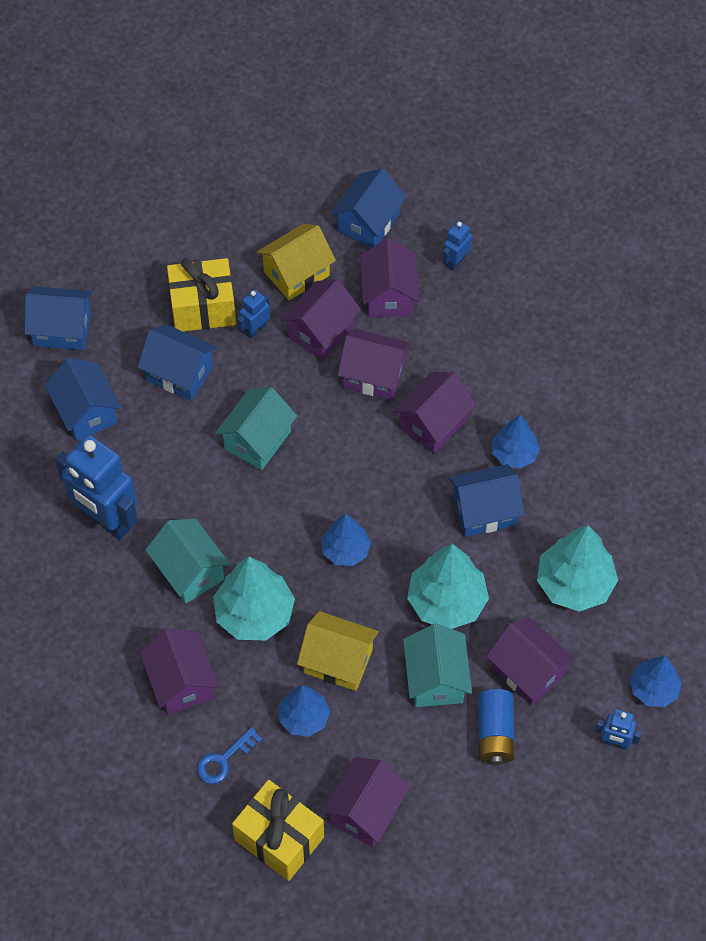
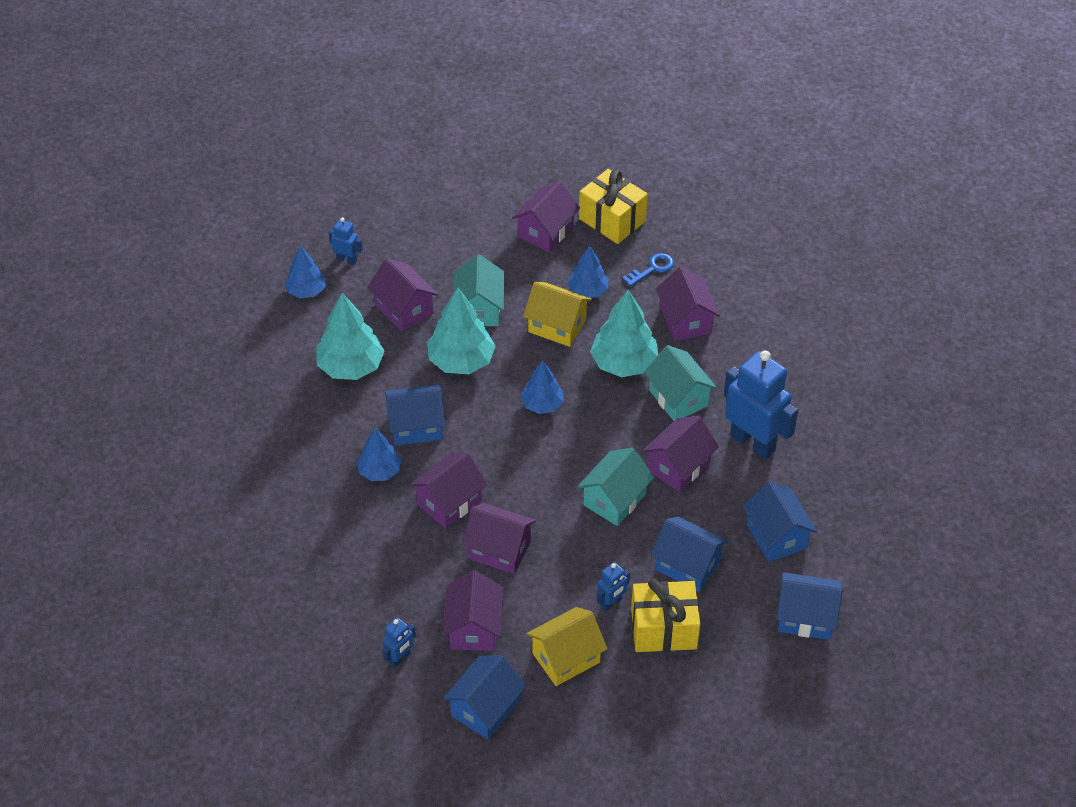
camera: 175 degrees left, 10 degrees down
(321, 331) = (546, 596): purple house -> purple house (678, 466)
(495, 733) = (438, 271): blue battery -> none

